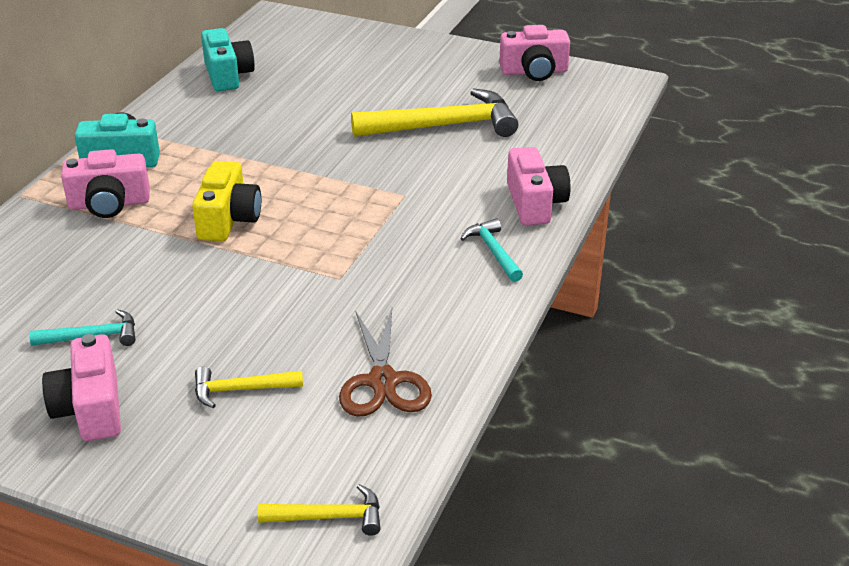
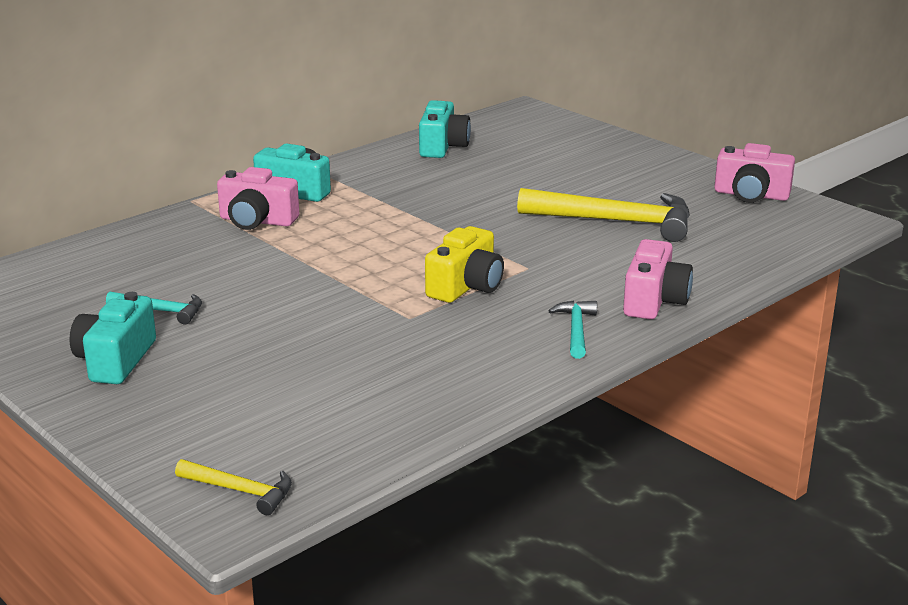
camera: 25 degrees right, 10 degrees down
(91, 408) = (115, 360): pink camera -> turquoise camera
(228, 219) = (348, 253): yellow camera -> yellow camera (466, 286)
(241, 390) = (249, 378): yellow hammer -> none
(383, 381) = (379, 404): brown scissors -> none

